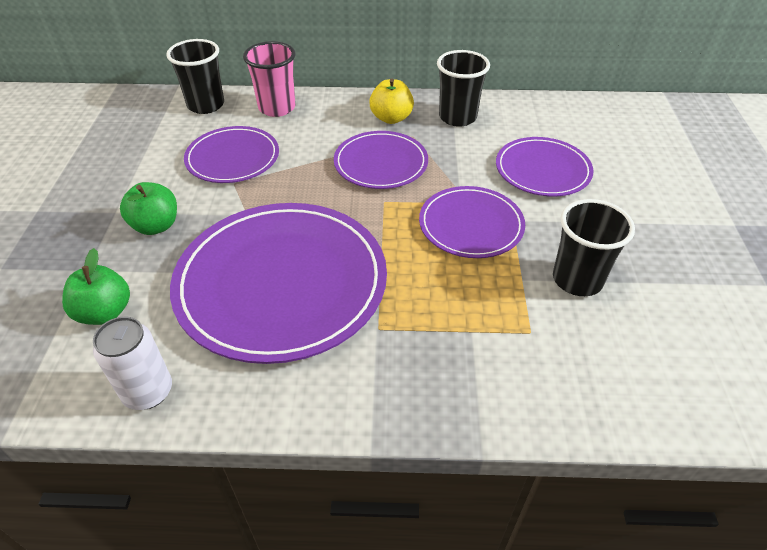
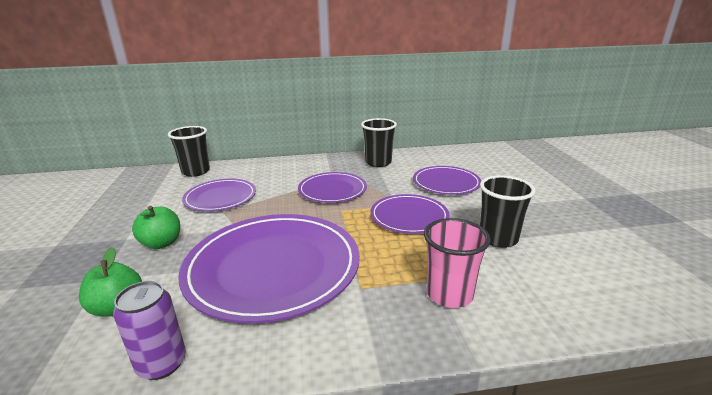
camera: 10 degrees left, 20 degrees down
(148, 392) = (162, 364): white can -> purple can
(277, 108) = (249, 169): pink cup -> pink cup (449, 294)
(391, 118) = (333, 167): yellow apple -> none

